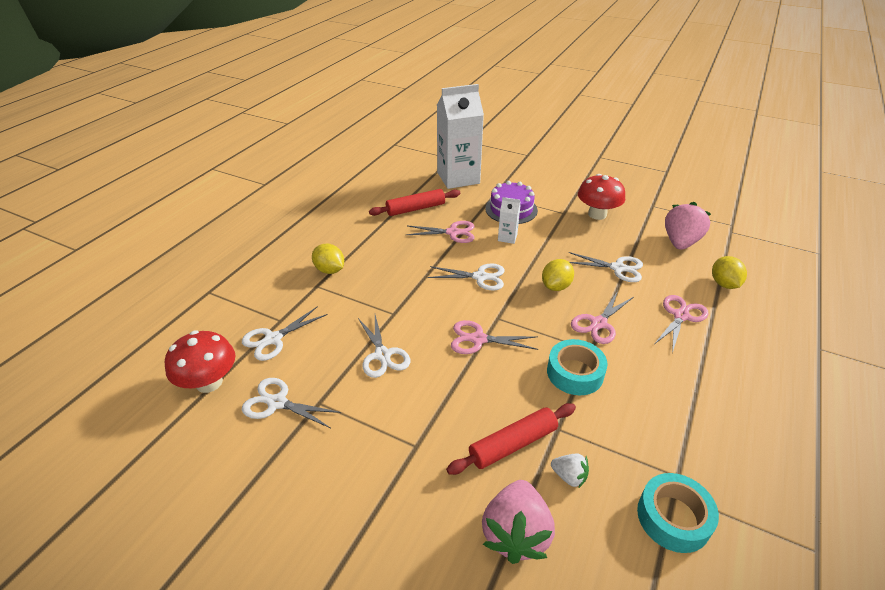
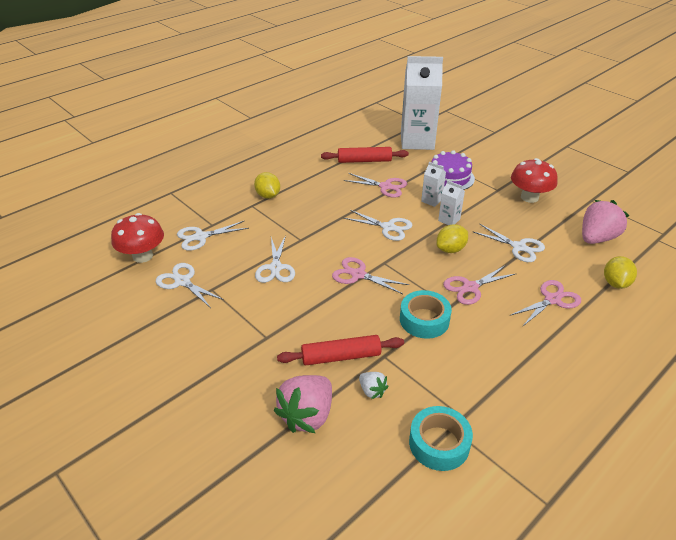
camera: 20 degrees right, 0 degrees up
(536, 255) = (449, 220): none -> white carton

